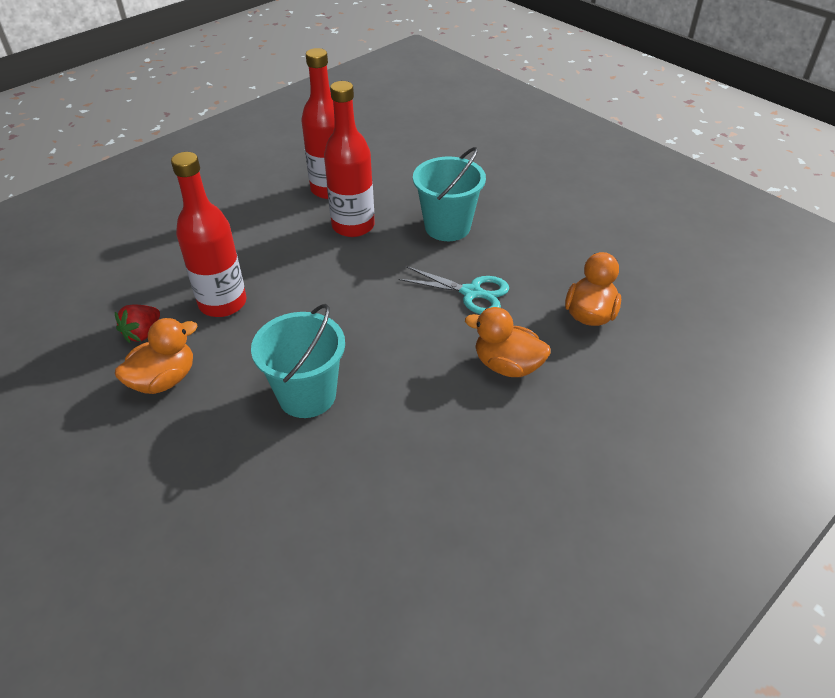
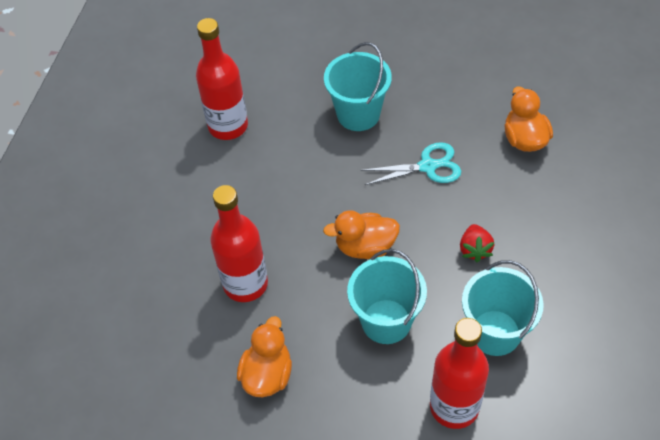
camera: 30 degrees left, 10 degrees up
(143, 333) = (208, 347): red strawberry -> red strawberry (475, 249)
(353, 226) = (282, 153): red bottle -> red bottle (454, 406)
(399, 463) = (495, 333): none -> turquoise bucket
(507, 365) = (502, 214): orange duck -> orange duck (365, 247)

